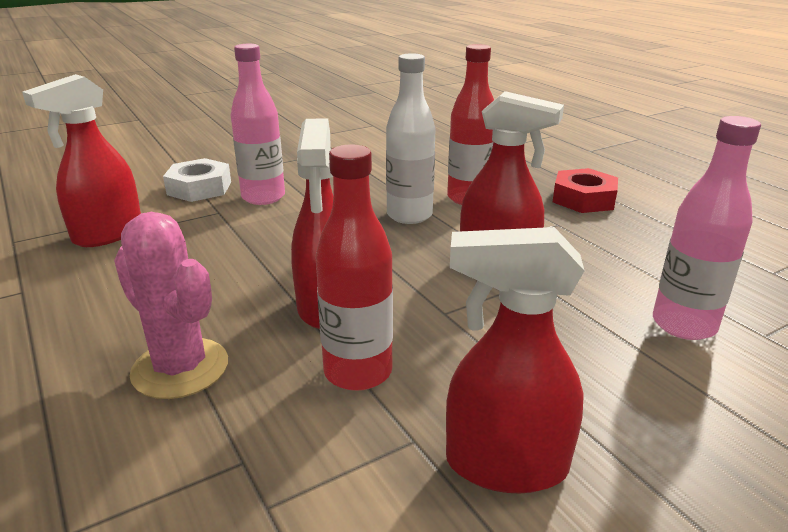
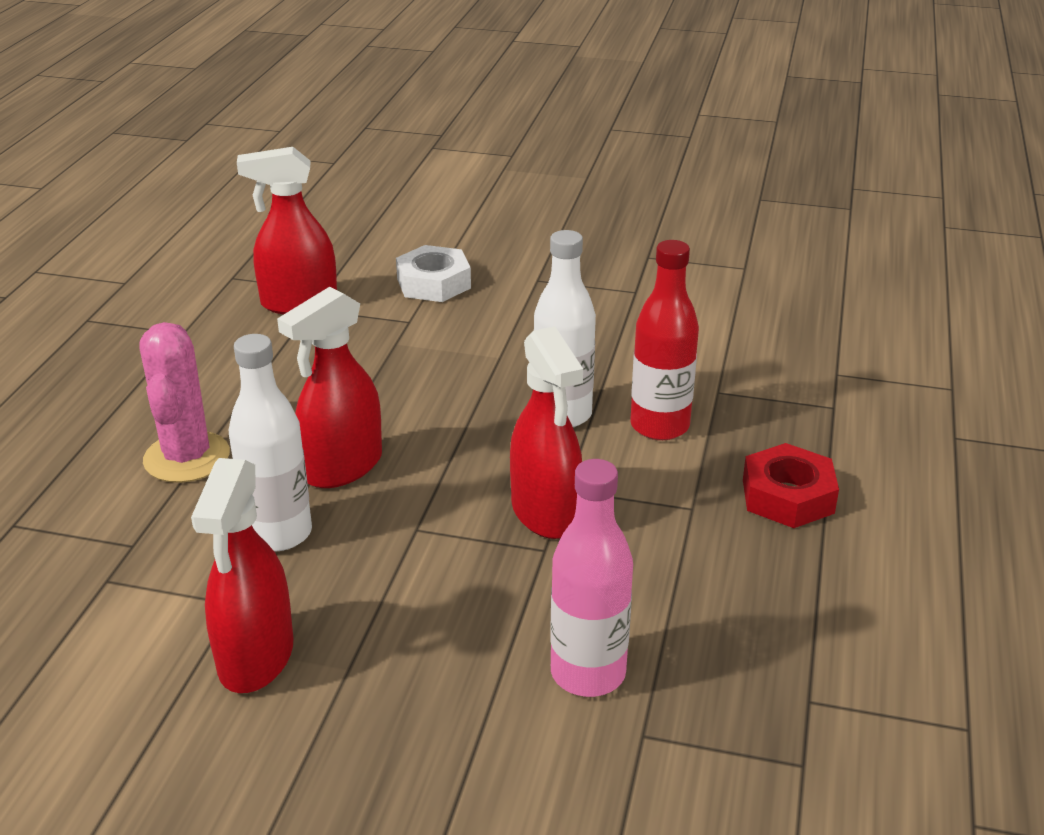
camera: 45 degrees right, 5 degrees up
(263, 197) = (469, 322): pink bottle -> none
(358, 372) = (279, 533): red bottle -> white bottle
(505, 465) = (256, 658): red spray bottle -> red spray bottle turned 135 degrees counterclockwise

